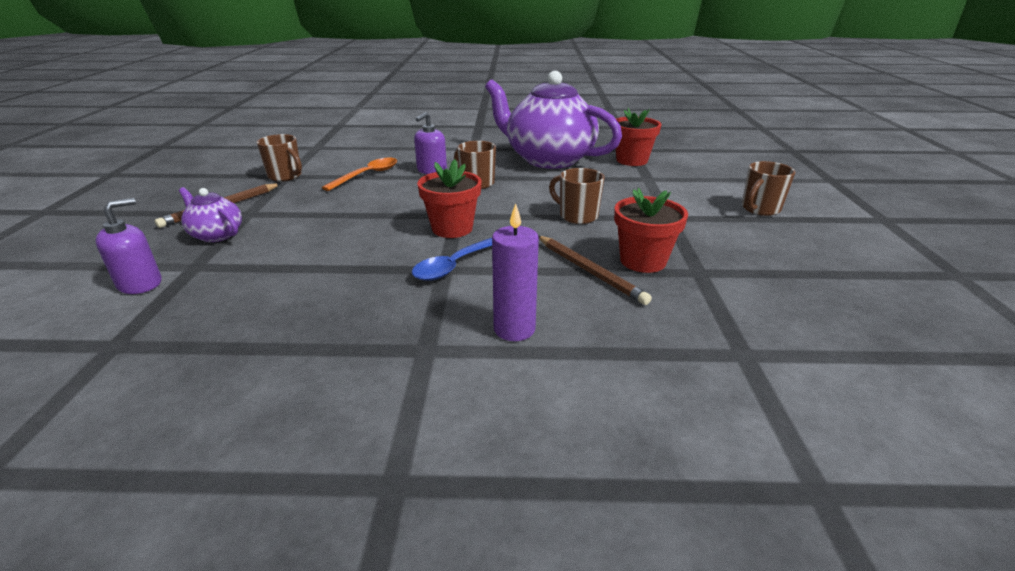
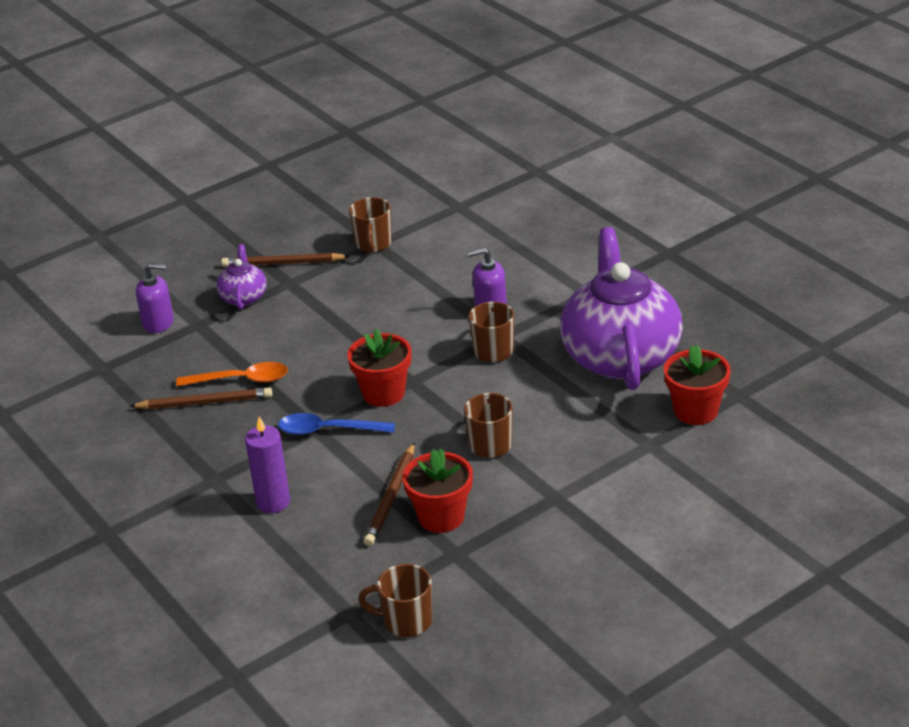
camera: 55 degrees right, 5 degrees up
(302, 307) = (204, 403): none -> brown pencil
(367, 175) = (432, 282): orange spoon -> orange spoon (241, 380)
(760, 209) = (651, 546): brown mug -> brown mug (406, 621)

